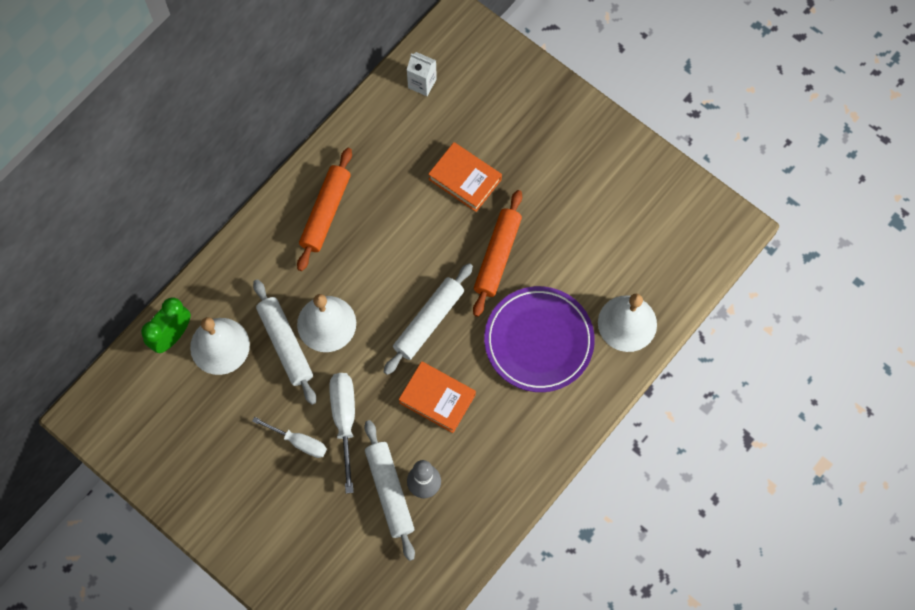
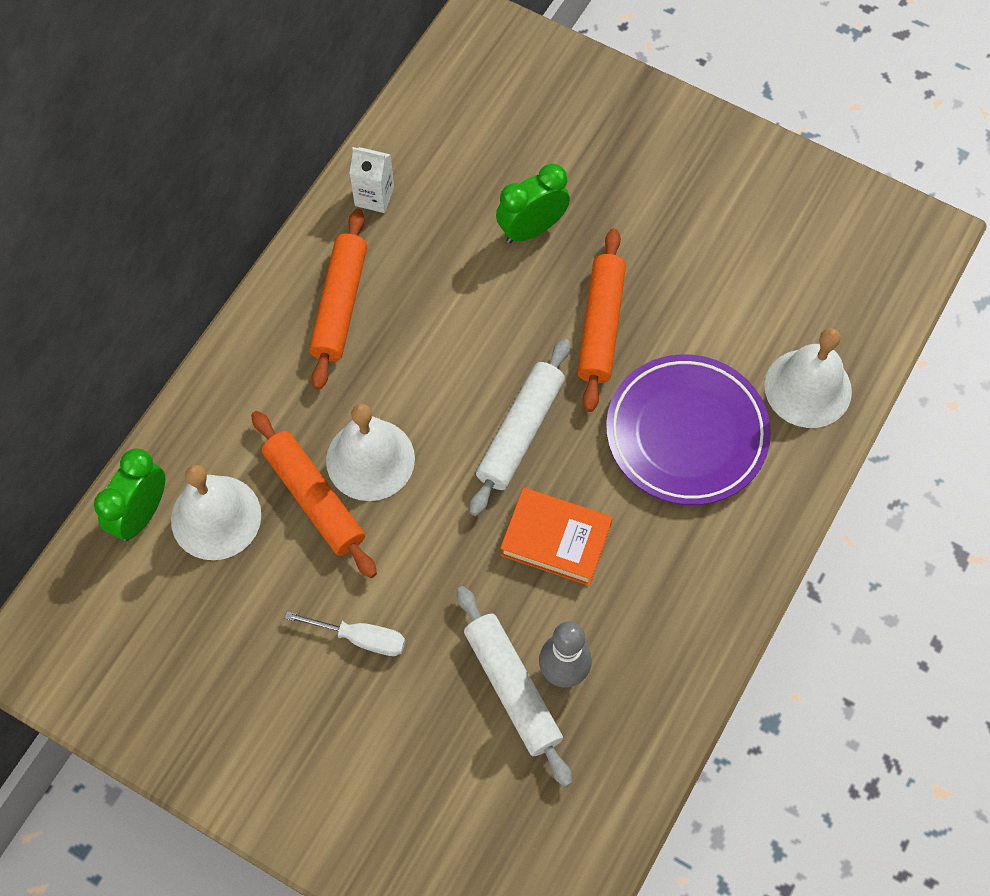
camera: 10 degrees left, 5 degrees down
(285, 344) = (315, 498): white rolling pin -> orange rolling pin
(344, 420) = (423, 595): white screwdriver -> none
(422, 83) = (444, 112): white carton -> white carton (374, 196)
(465, 179) = (531, 229): orange book -> green clock

